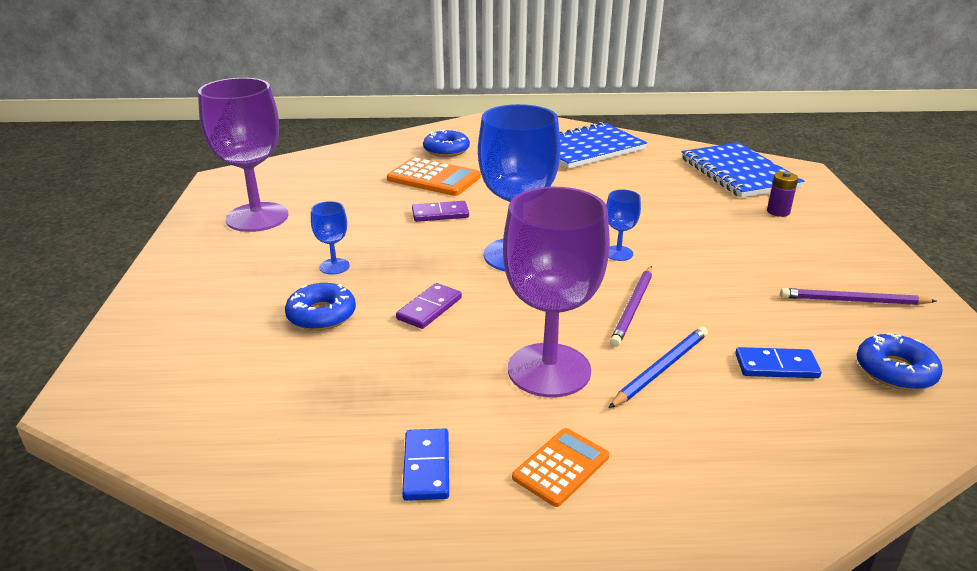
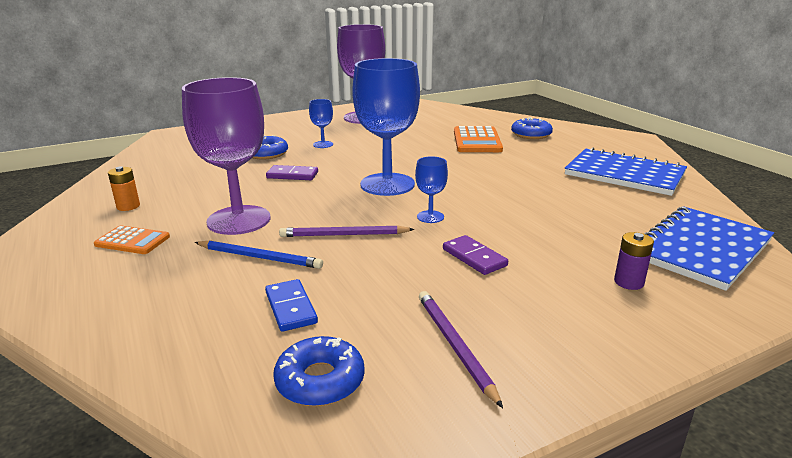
camera: 65 degrees right, 5 degrees down
(426, 467) = (128, 206): blue domino -> orange battery
(440, 214) = (423, 153): purple domino -> purple domino (474, 257)

